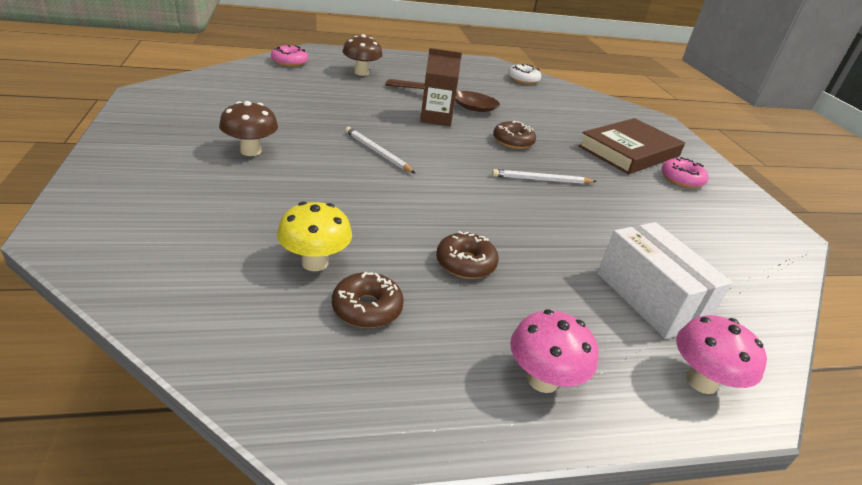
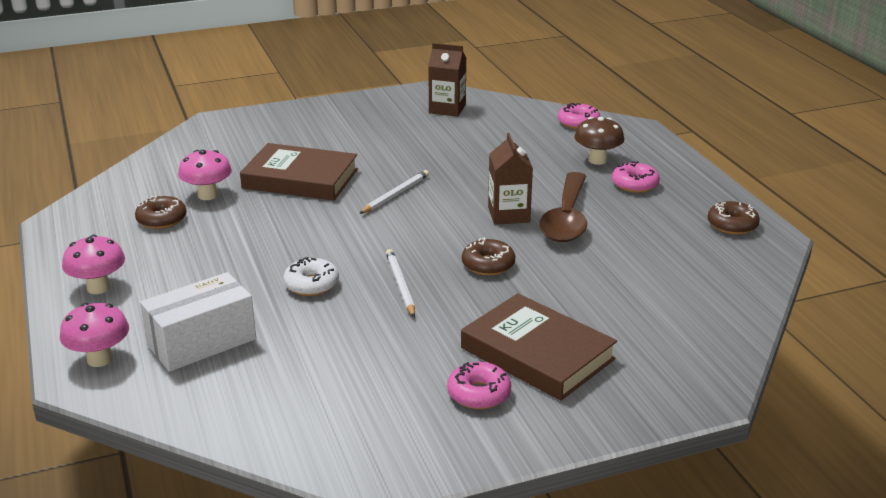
camera: 85 degrees right, 5 degrees down
(205, 95) = (447, 109): none -> brown carton
(250, 151) = (356, 146): brown mushroom -> none
(310, 194) = (300, 179): none -> brown book
(315, 262) = (207, 195): yellow mushroom -> pink mushroom
(407, 73) = (635, 184): none -> pink donut
(465, 263) = (226, 251): brown donut -> brown donut (732, 225)
(523, 79) = (729, 266): white donut -> white donut (311, 284)

